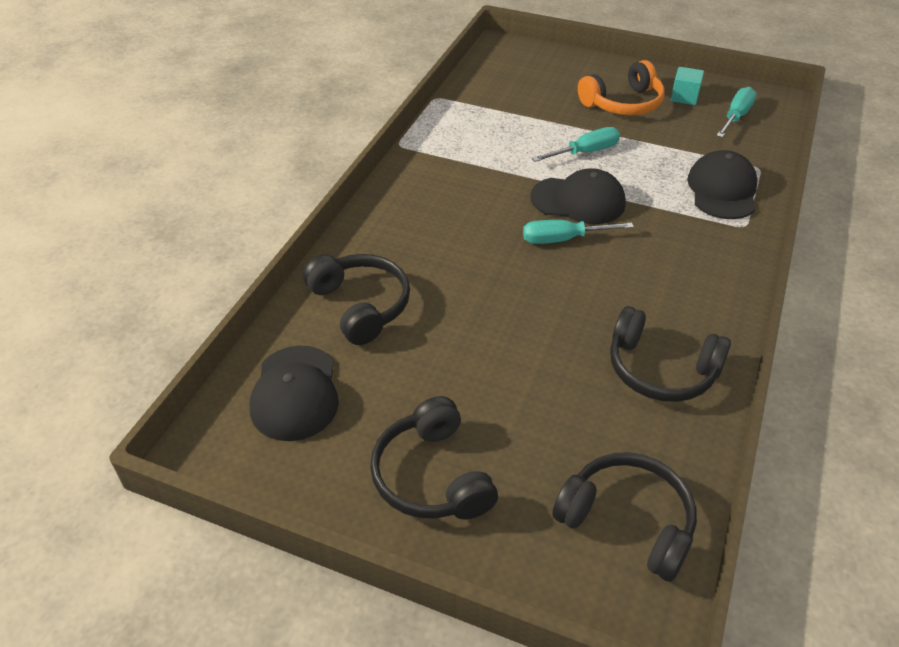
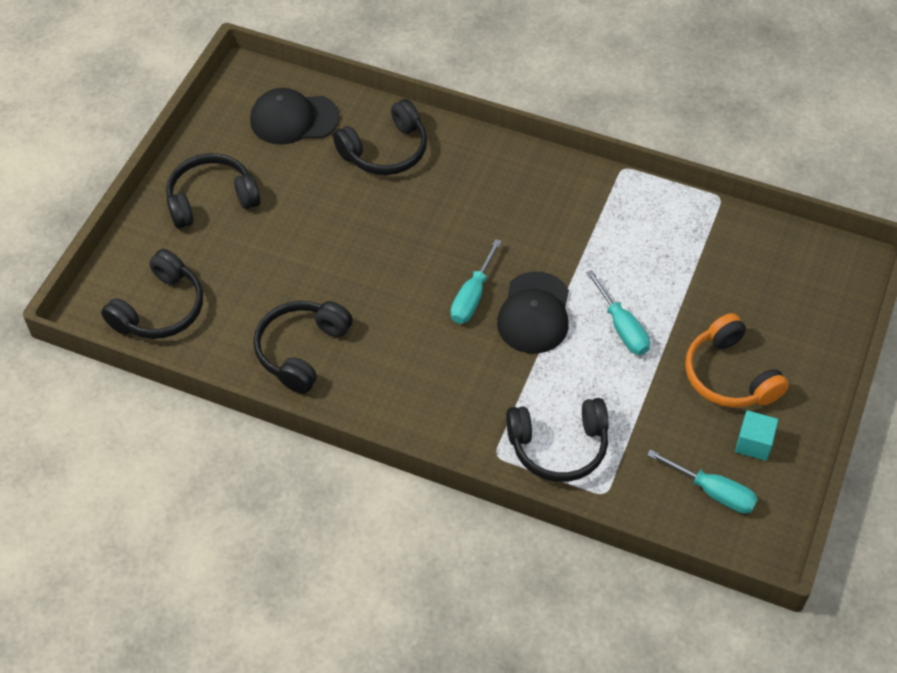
camera: 90 degrees right, 10 degrees up
(563, 239) = (472, 296): turquoise screwdriver -> turquoise screwdriver turned 150 degrees counterclockwise
(722, 190) = (558, 446): black cap -> black headphones

